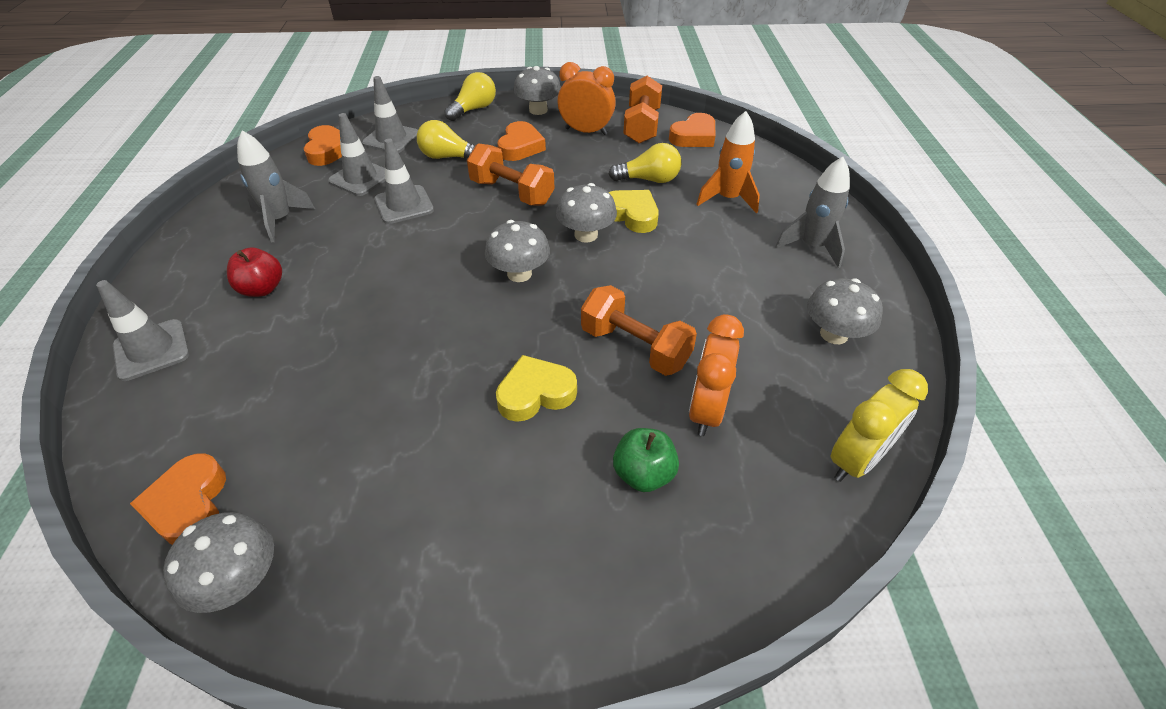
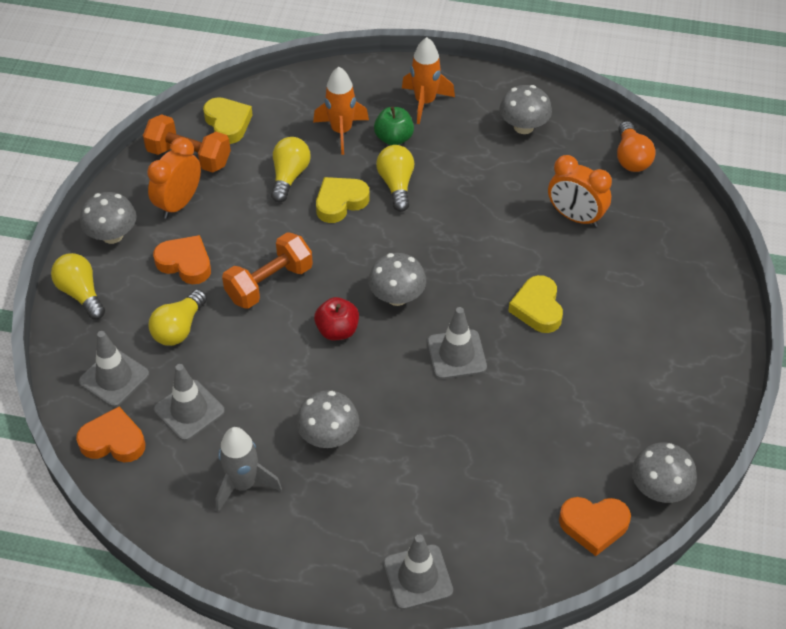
camera: 75 degrees left, 5 degrees up
(262, 289) = (356, 494): red apple -> red apple (337, 330)
(404, 205) = (257, 374): grey traffic cone -> grey traffic cone (456, 354)
(586, 235) = (358, 240): grey mushroom -> grey mushroom (328, 436)
(635, 347) = (506, 240): orange dumbbell -> none
(643, 474) = (620, 263): green apple -> green apple (394, 138)
(676, 247) = (396, 184): none -> yellow light bulb
(694, 136) = (228, 123): orange heart -> yellow heart
(811, 247) = (425, 102): grey rocket -> orange rocket
(856, 460) = (631, 158): yellow clock -> orange light bulb

